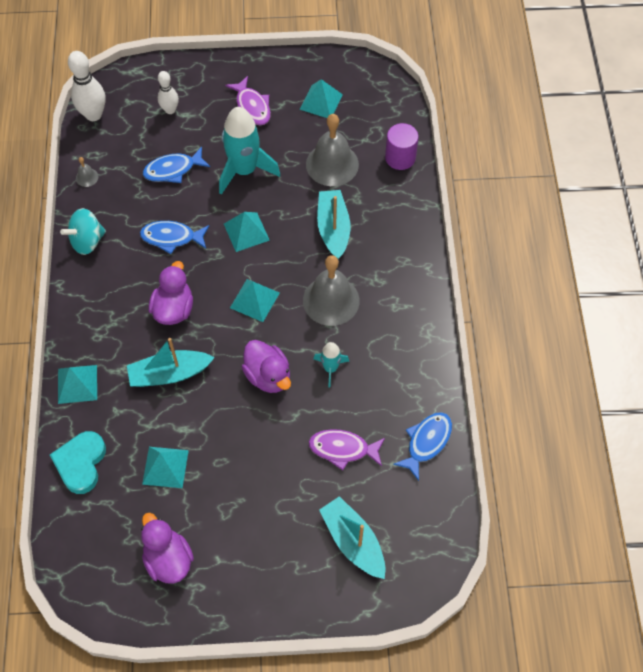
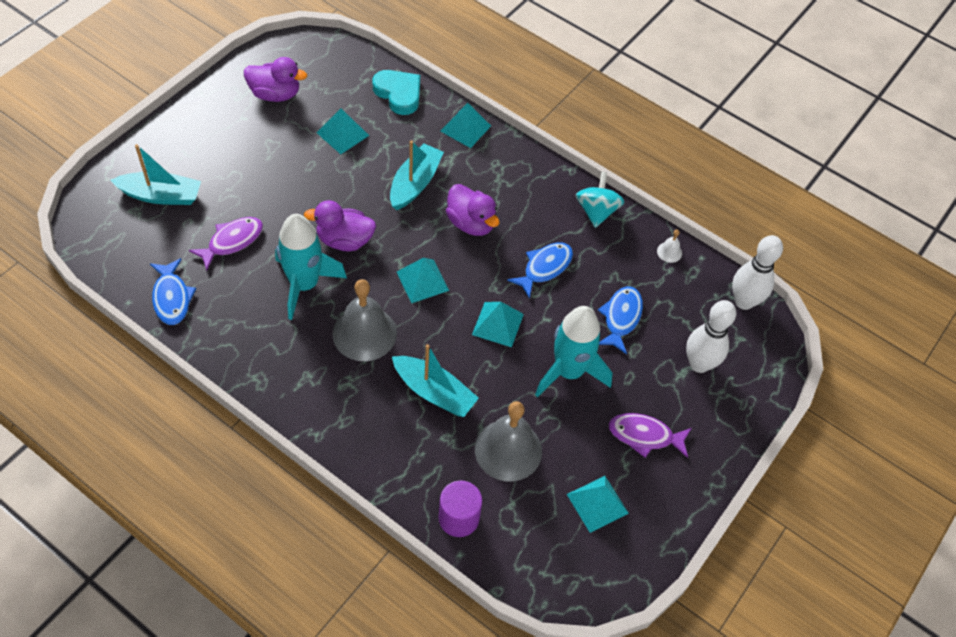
camera: 125 degrees right, 5 degrees down
(87, 177) = (669, 252): grey bell -> white bell
(170, 110) = (699, 364): white bowling pin -> white bowling pin, size x1.59
(330, 368) = (304, 285): turquoise rocket -> turquoise rocket, size x1.95

